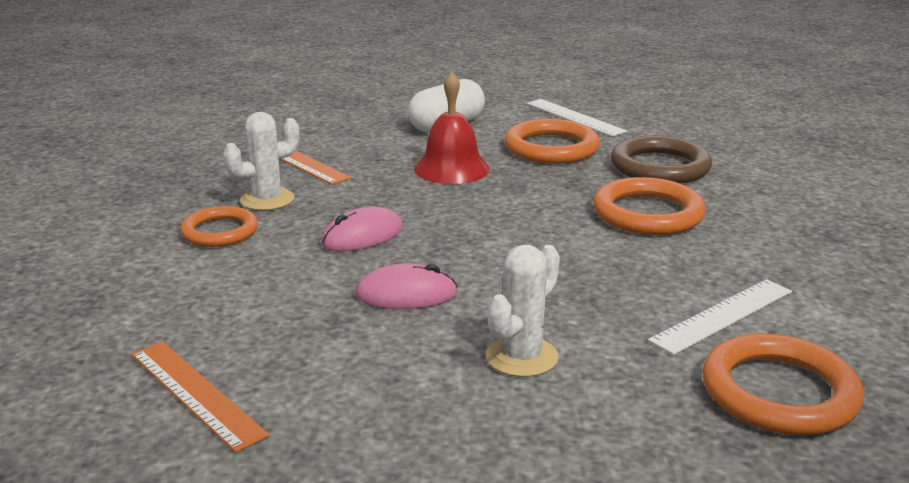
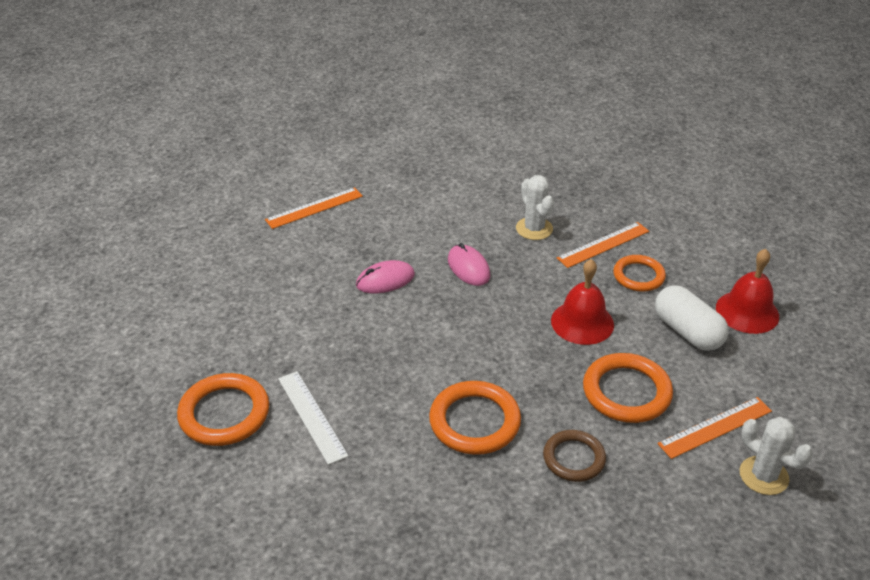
camera: 100 degrees right, 15 degrees up
(220, 232) = (487, 210): orange ring -> orange ring (638, 276)
(406, 104) = (747, 312): none -> red bell
(406, 294) = (385, 280): pink mouse -> pink mouse turned 60 degrees clockwise
(521, 357) = (301, 316): white cactus -> white cactus (763, 476)
(575, 117) = (715, 427): white ruler -> orange ruler
(660, 167) = (574, 458): brown ring -> brown ring, size x0.66

